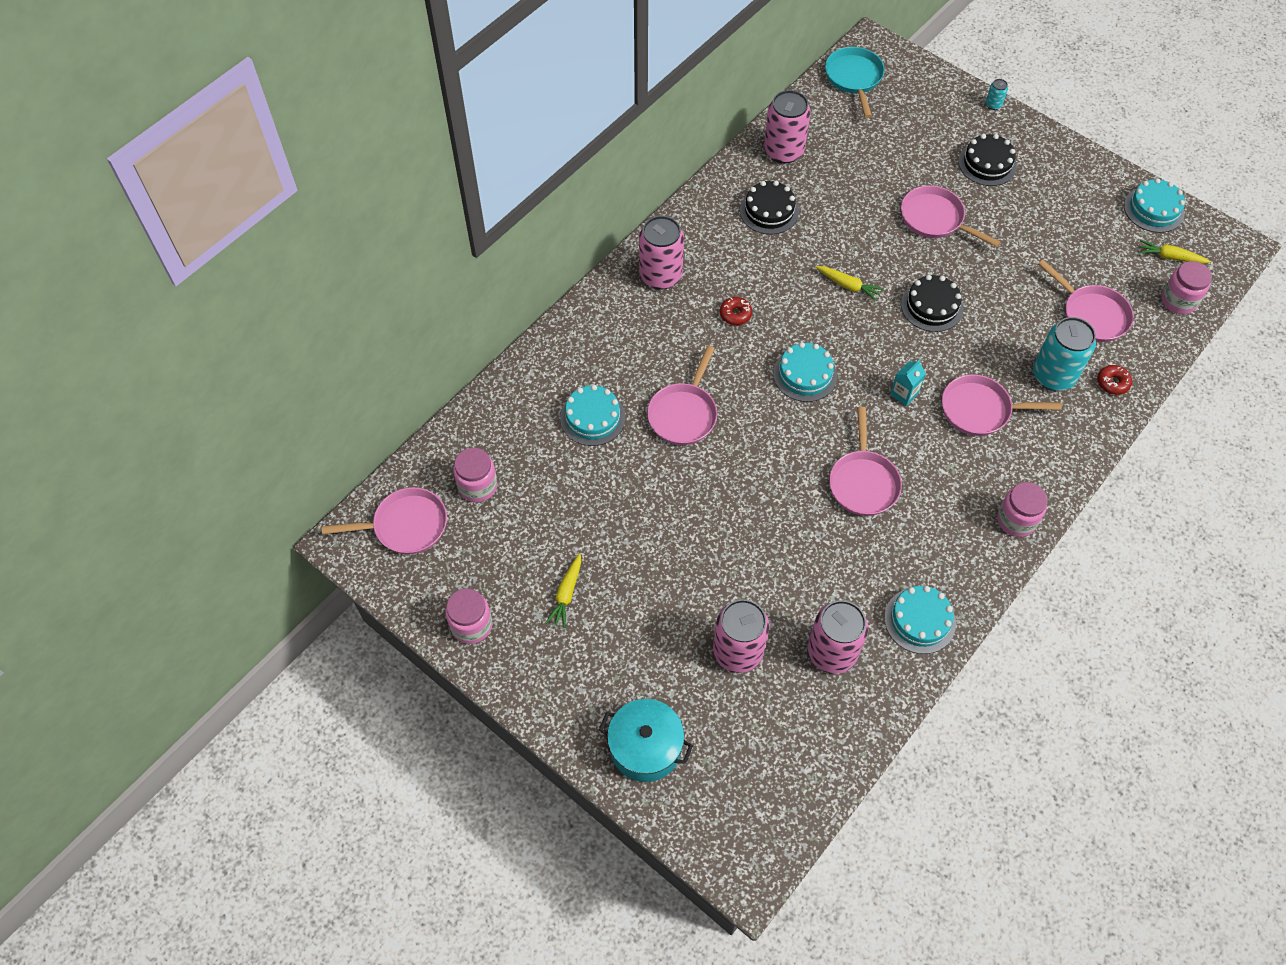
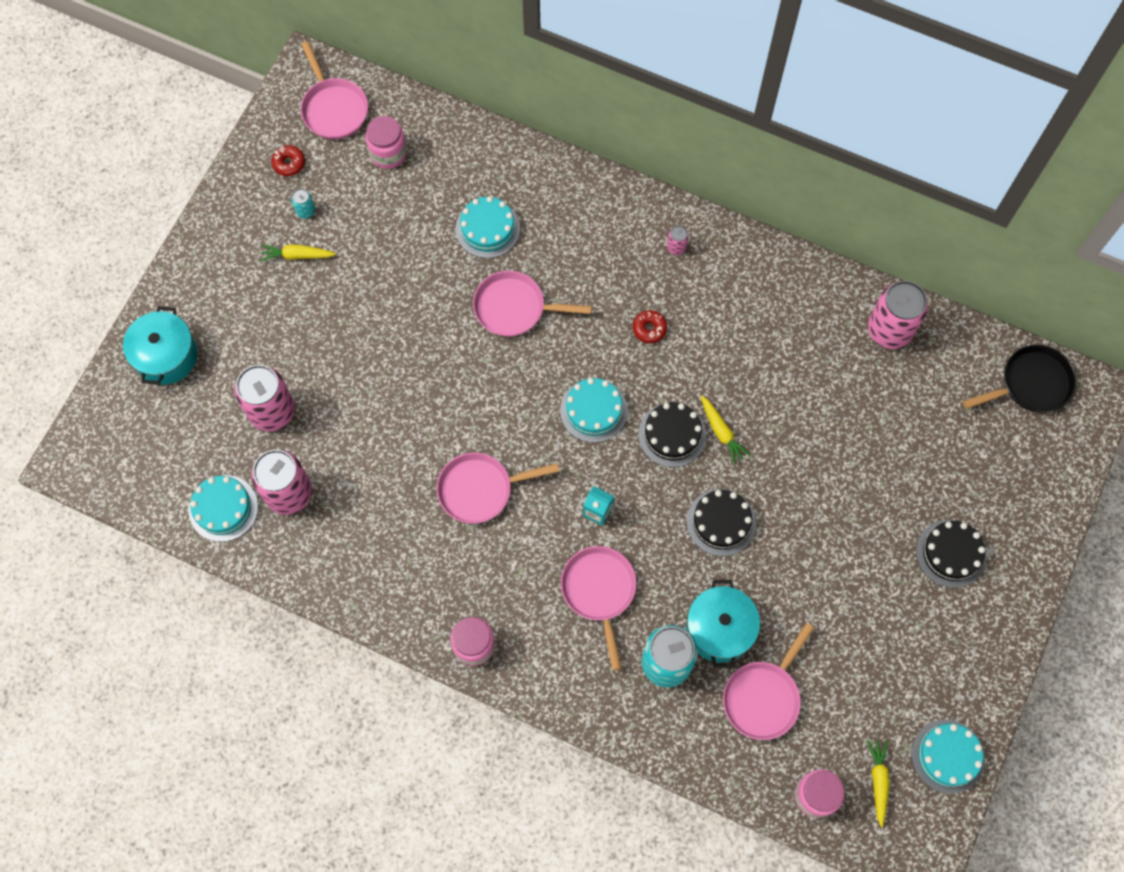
camera: 75 degrees right, 10 degrees up
(471, 625) = (250, 189): pink jar -> none
(660, 275) = (676, 247): pink can -> pink can, size x0.43
(769, 211) = (798, 333): black cake -> black cake (672, 434)
(848, 286) = (721, 432): yellow carrot -> yellow carrot turned 45 degrees counterclockwise
(854, 78) = (1031, 384): turquoise pan -> black pan
(920, 620) = (339, 567): turquoise cake -> turquoise cake (223, 508)
(935, 219) = (846, 507): pink pan -> none
(993, 105) = (1049, 548): turquoise can -> turquoise can (305, 211)
(1028, 330) = (719, 629): none -> turquoise pot
(1112, 383) = (675, 729): red donut -> red donut (289, 163)

